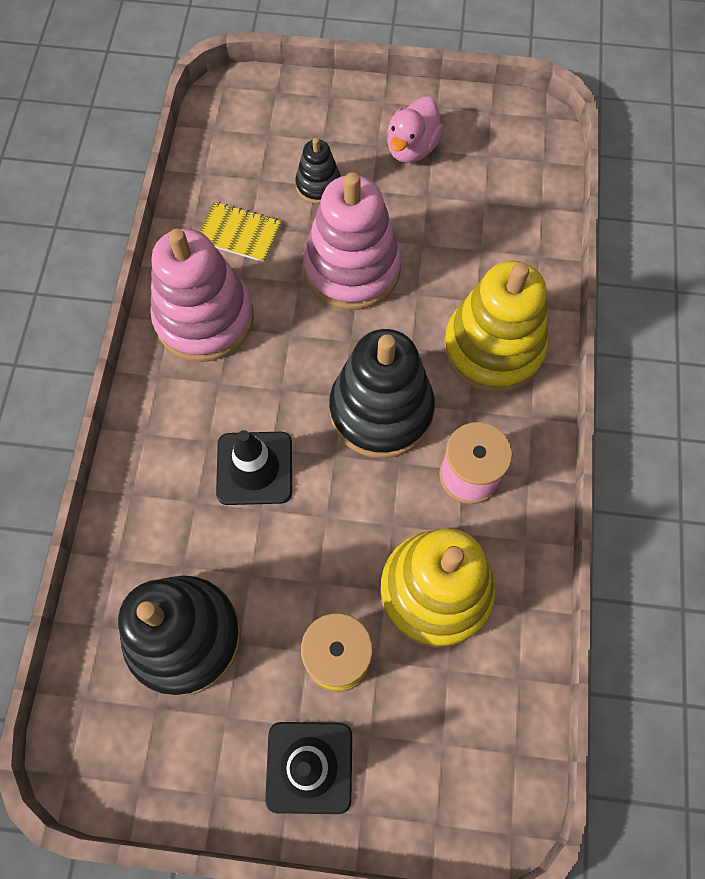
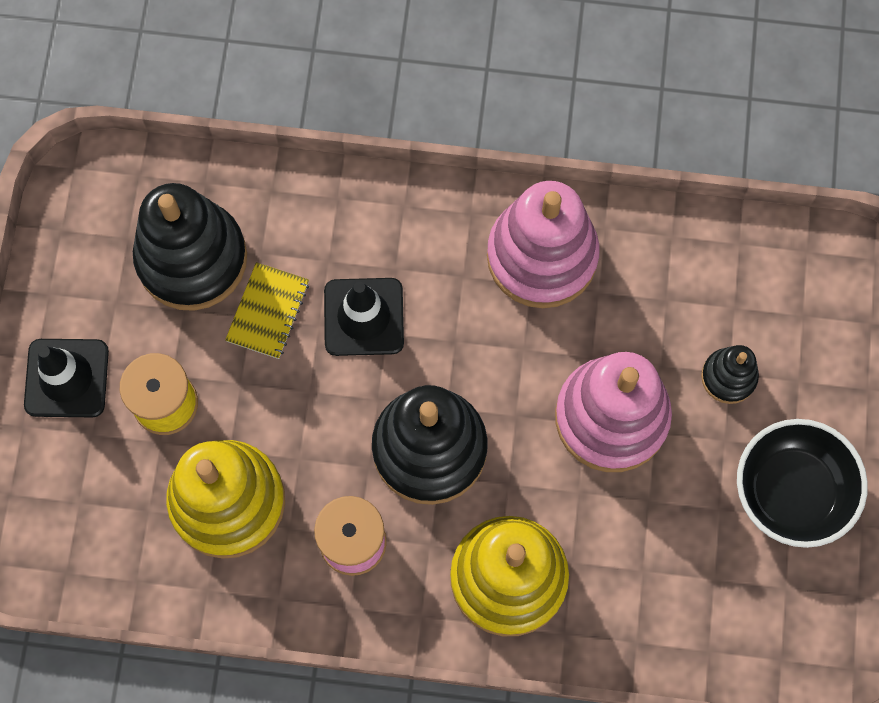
camera: 90 degrees right, 5 degrees up
(239, 233) = (655, 288): yellow notebook -> yellow notebook (268, 311)
(412, 148) = (792, 491): pink duck -> black bowl

